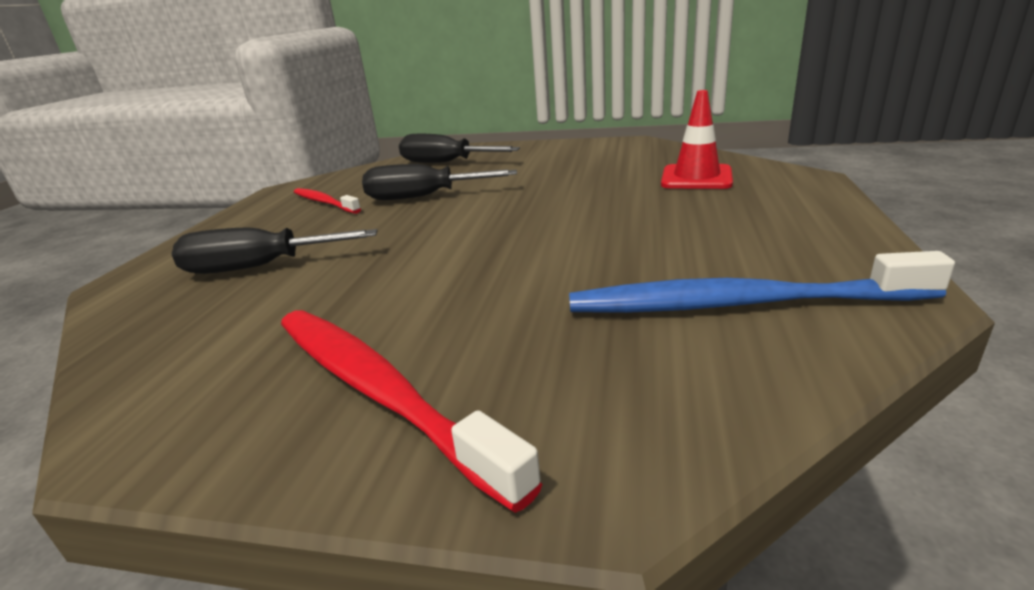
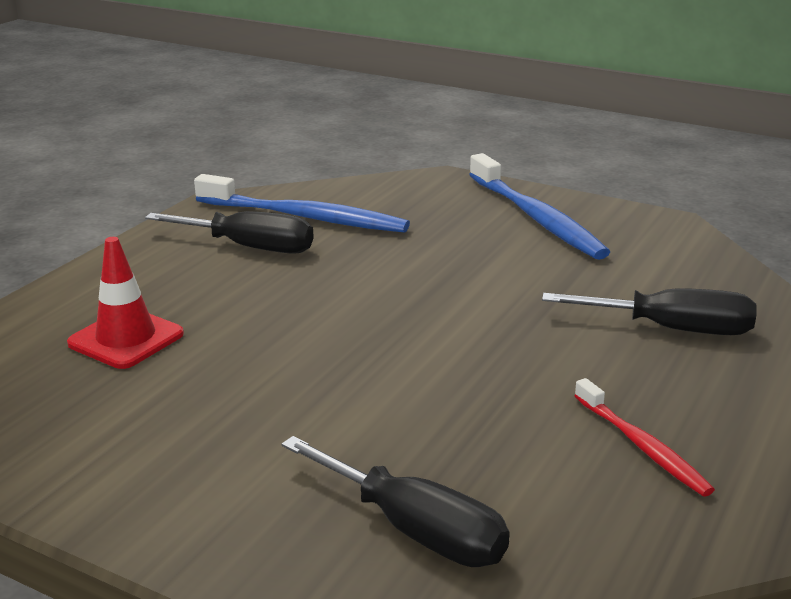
camera: 165 degrees left, 0 degrees up
(380, 391) = (536, 217): red toothbrush -> blue toothbrush
(423, 197) = (482, 410): black screwdriver -> black screwdriver (250, 247)

